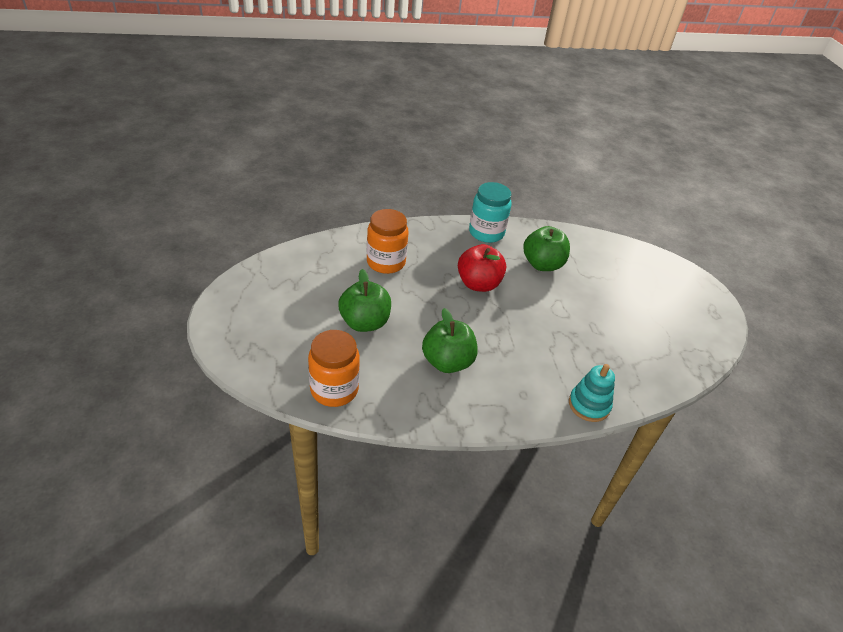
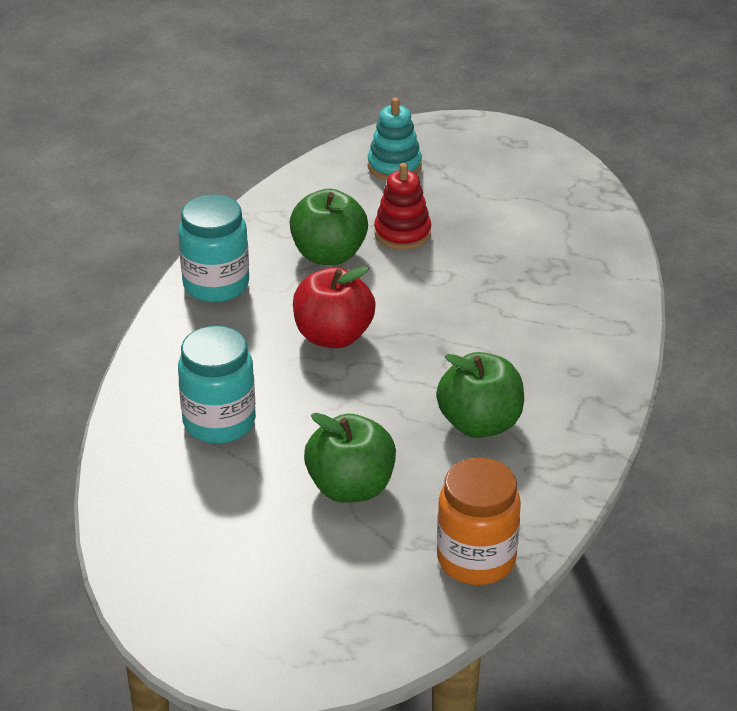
camera: 60 degrees left, 5 degrees down
(386, 262) = (219, 422): orange jar -> turquoise jar
(585, 287) = (402, 233): none -> red stacking toy
(589, 405) = (619, 319): turquoise stacking toy -> turquoise stacking toy (394, 166)

